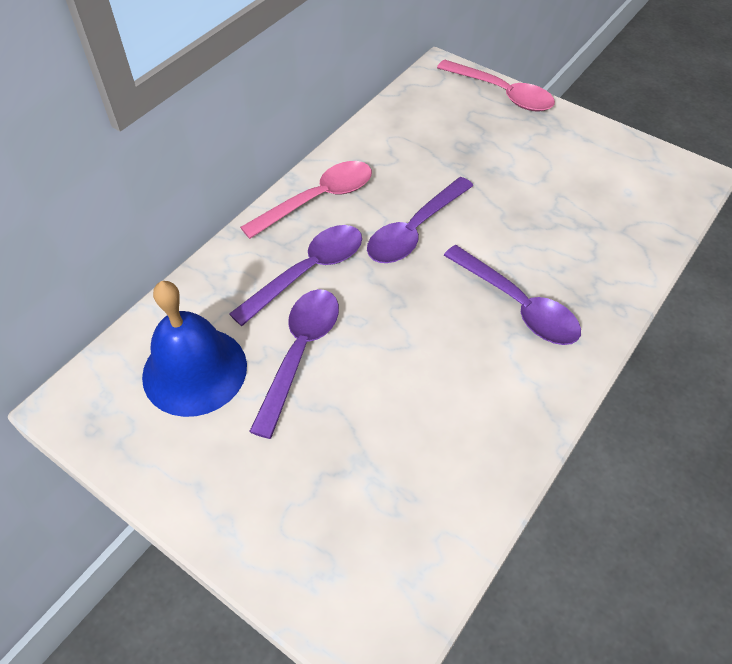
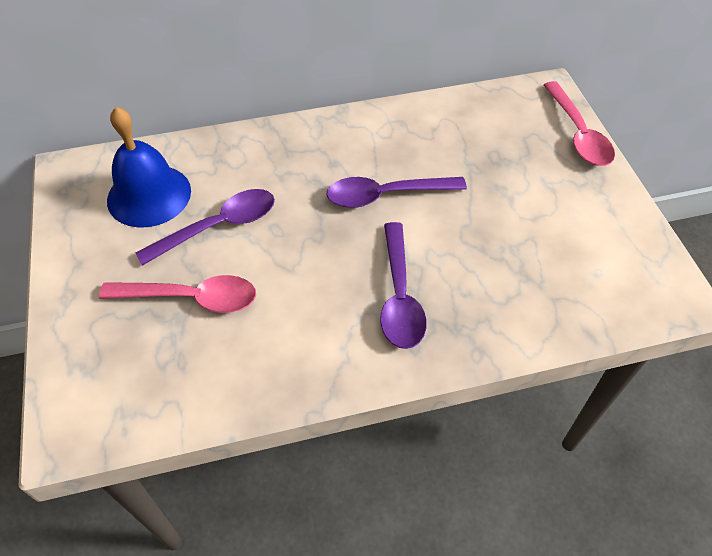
camera: 40 degrees right, 0 degrees up
(308, 272) = (282, 178): purple spoon -> none
(318, 199) = (343, 133): pink spoon -> pink spoon (191, 298)

